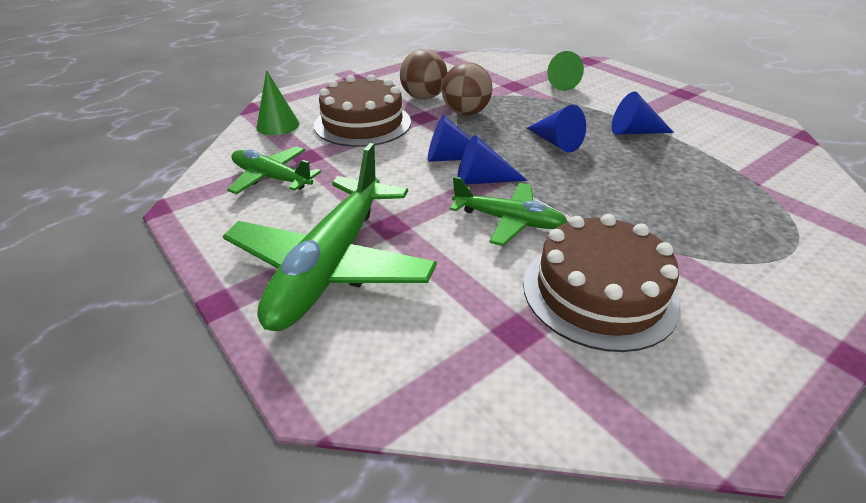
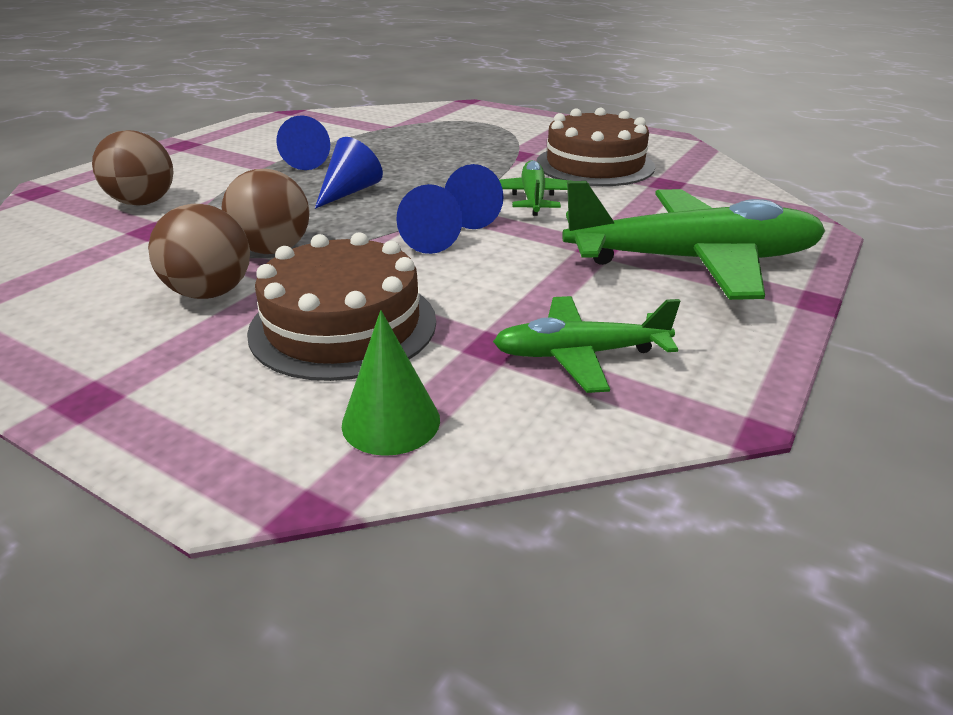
camera: 110 degrees left, 5 degrees down
(272, 178) = (579, 354): green plane -> green plane turned 75 degrees clockwise
(558, 83) = (143, 202): green cone -> brown ball

